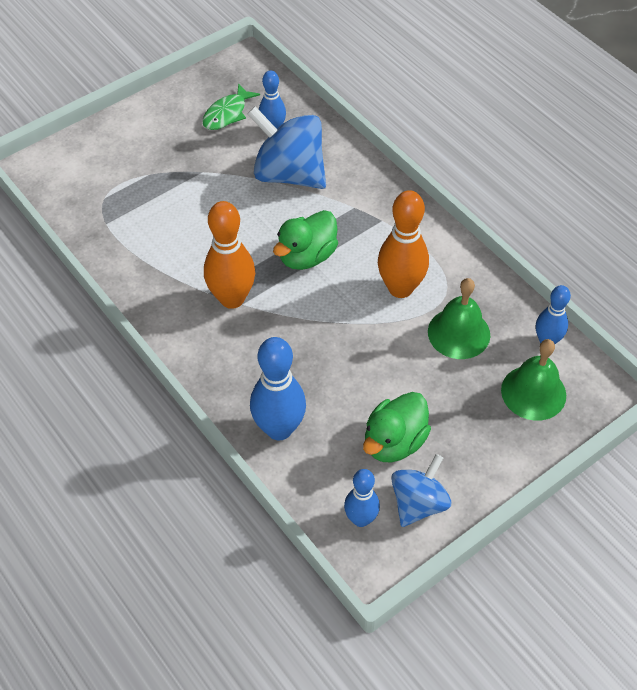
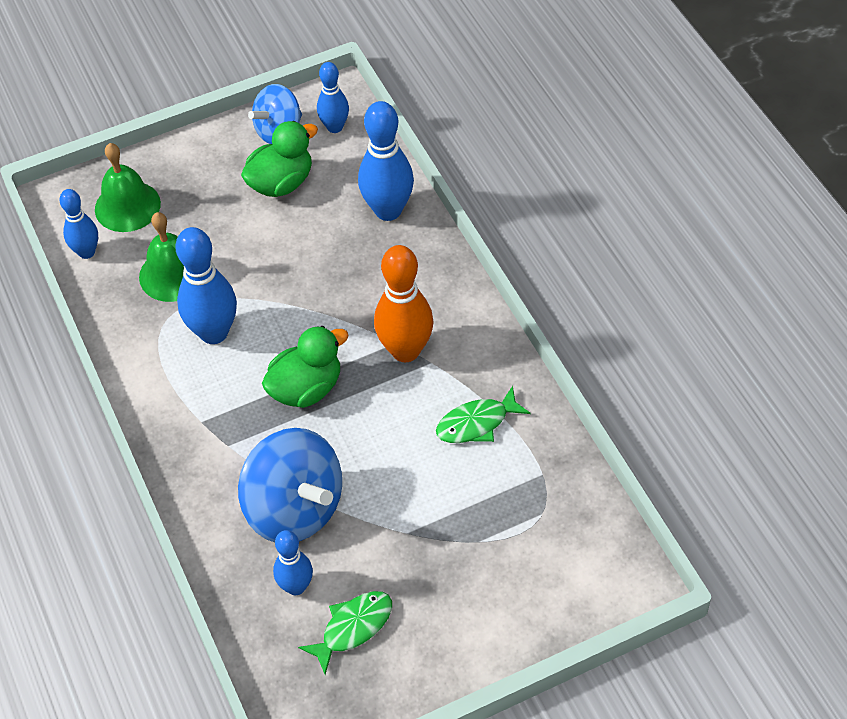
camera: 165 degrees left, 0 degrees up
(162, 251) = (477, 423): none -> green fish
(400, 288) = (214, 333): orange bowling pin -> blue bowling pin

